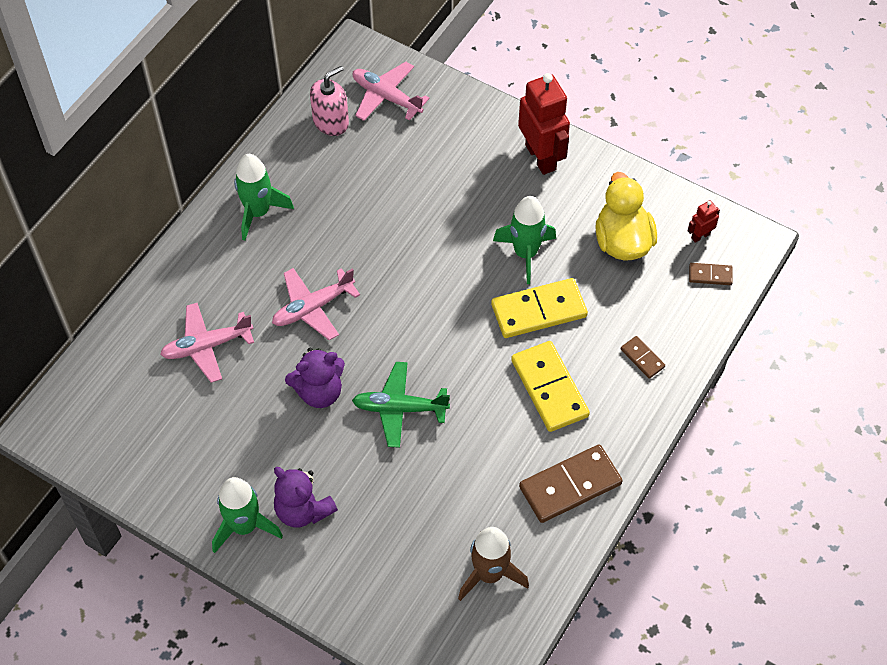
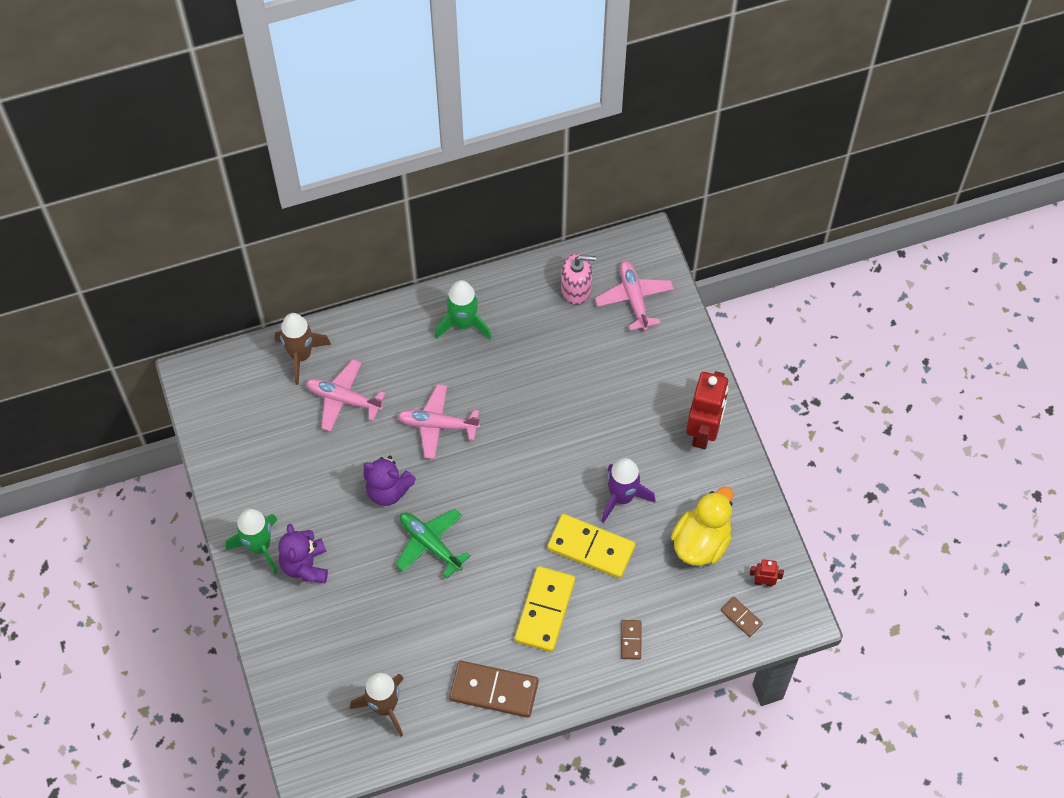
camera: 40 degrees right, 5 degrees up
(132, 338) = (301, 355): none -> brown rocket
(525, 253) = (622, 497): green rocket -> purple rocket

